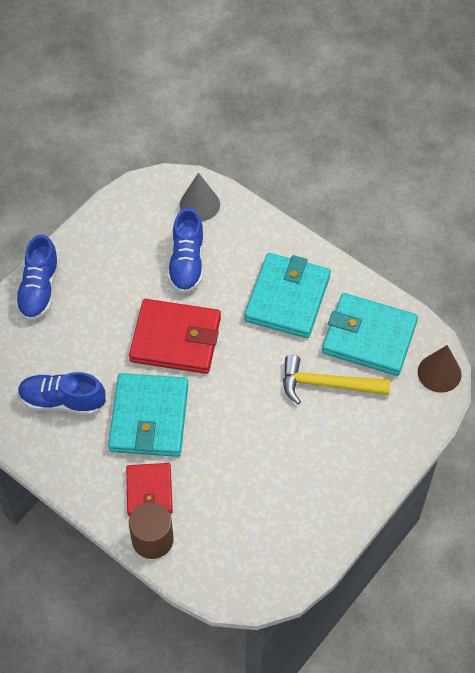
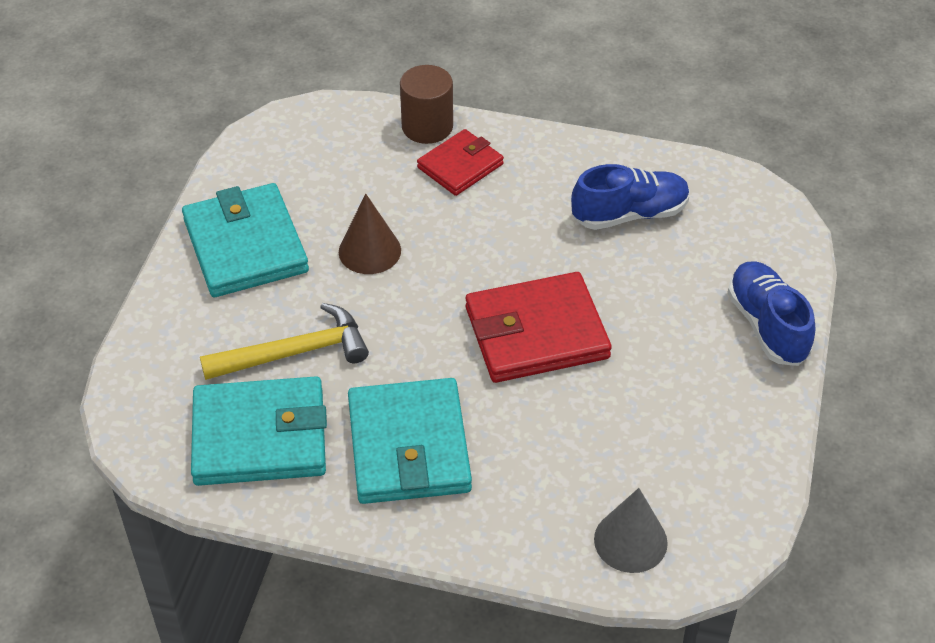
camera: 155 degrees right, 10 degrees down
(149, 418) = (510, 234): turquoise wallet -> turquoise wallet (245, 245)
(149, 491) = (460, 166): red wallet -> red wallet turned 75 degrees clockwise
(187, 263) = (589, 440): blue shoe -> none
(439, 373) = (136, 425): brown cone -> brown cone (369, 251)

